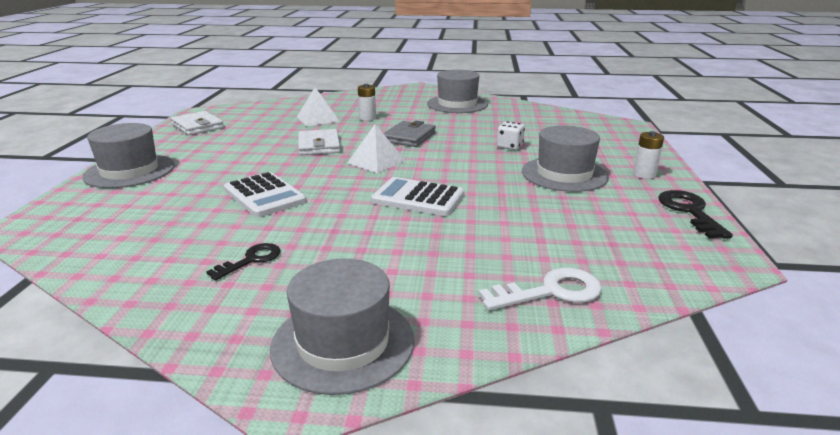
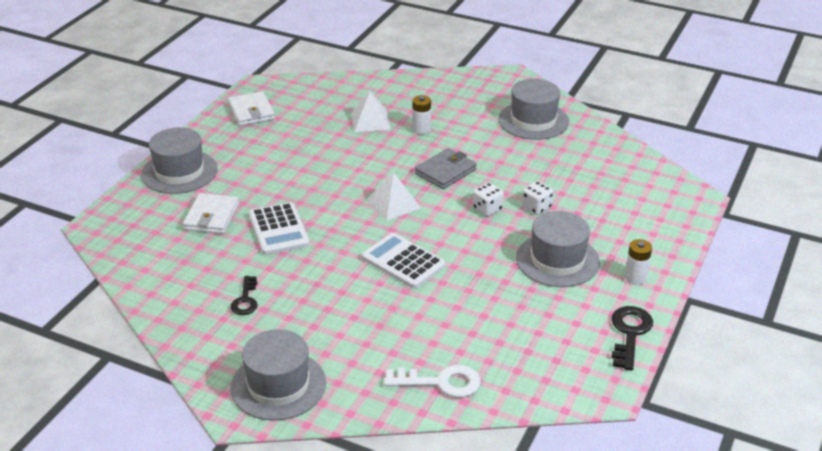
camera: 20 degrees right, 10 degrees up
(251, 260) = (245, 300): black key -> black key turned 120 degrees clockwise
(319, 146) = (352, 168): white wallet -> white wallet (211, 217)
(467, 153) = (487, 209): none -> white dice

